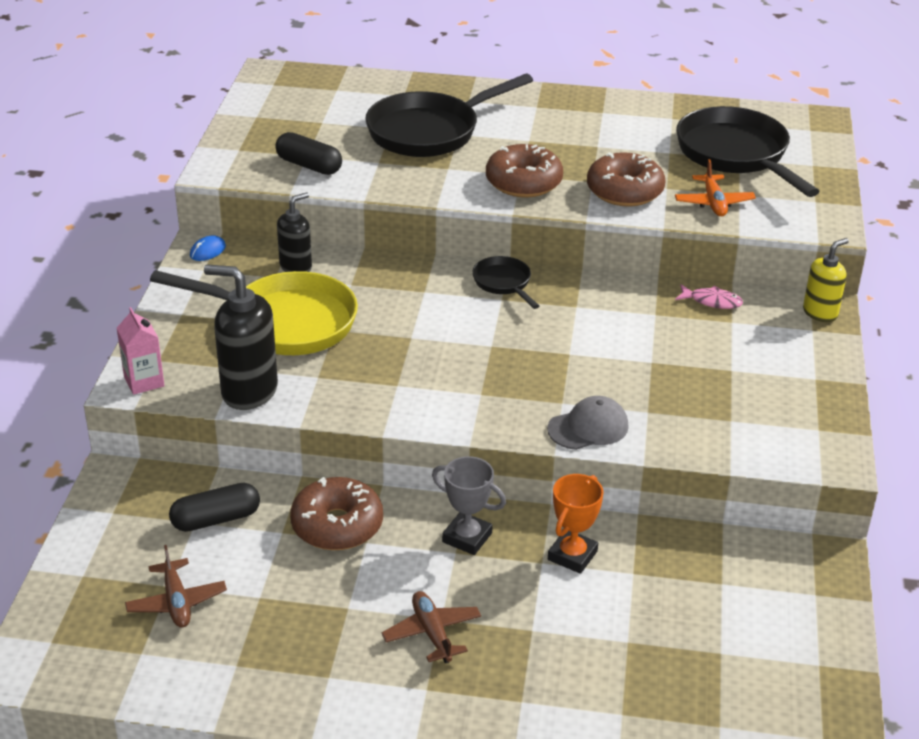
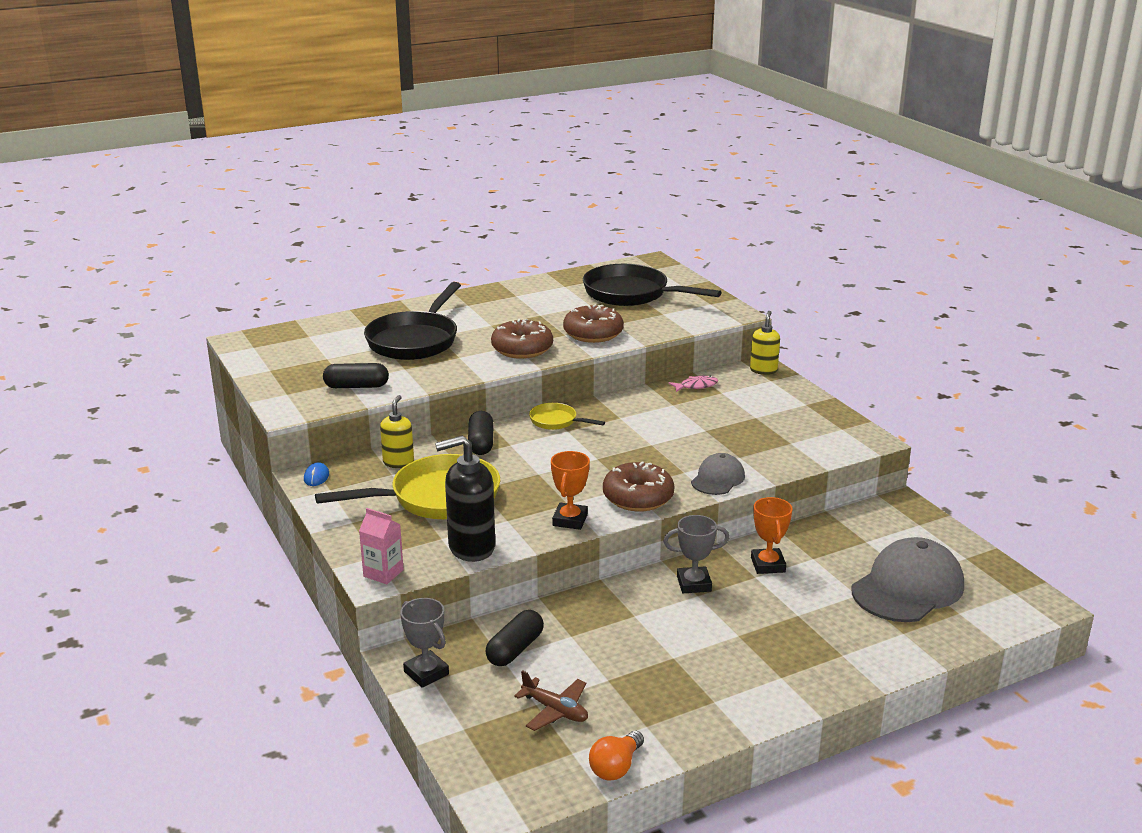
camera: 35 degrees left, 10 degrees down
(116, 502) = (426, 673): none -> grey trophy
(159, 690) = (616, 767): none -> orange light bulb
(296, 267) = (398, 462): black soap dispenser -> yellow soap dispenser
(337, 525) = (603, 615): brown donut -> brown donut (638, 497)
(376, 405) = (570, 520): none -> orange trophy
(398, 277) = (481, 443): none -> black capsule
(432, 633) = (743, 645): brown plane -> none
(503, 283) = (556, 421): black pan -> yellow pan
(697, 664) = (907, 588): none -> grey cap
(713, 203) = (655, 323): orange plane -> none

